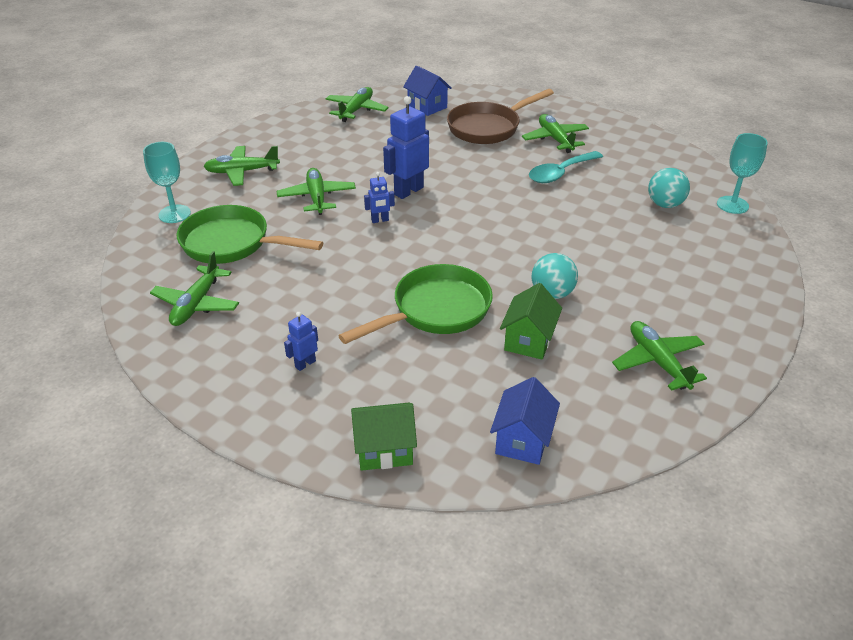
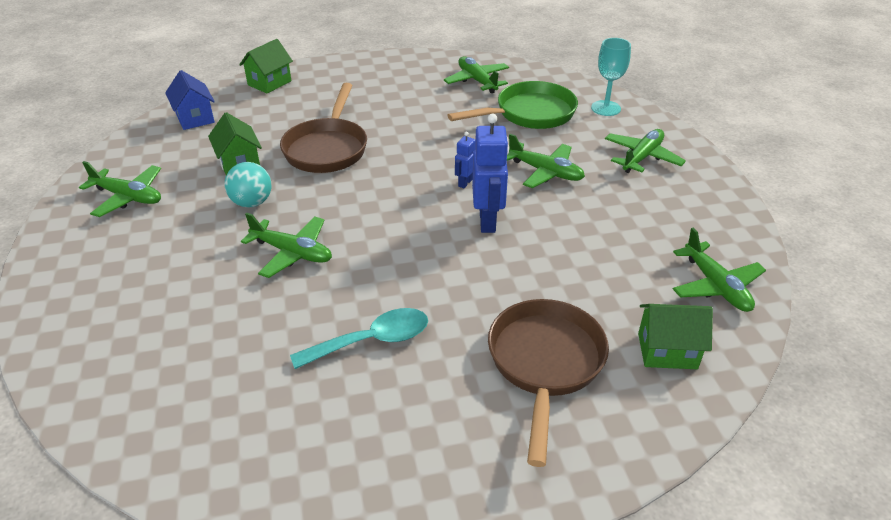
camera: 135 degrees right, 0 degrees up
(305, 364) = (365, 89): blue robot -> none
(427, 106) = (667, 351): blue house -> green house
(435, 310) = (327, 148): green pan -> brown pan
(555, 139) = (441, 402): green plane -> green plane (292, 253)
(560, 173) = (372, 341): turquoise spoon -> turquoise spoon turned 60 degrees clockwise
(665, 204) = (207, 370): turquoise ball -> none
(732, 205) = (113, 427): turquoise goblet -> none

